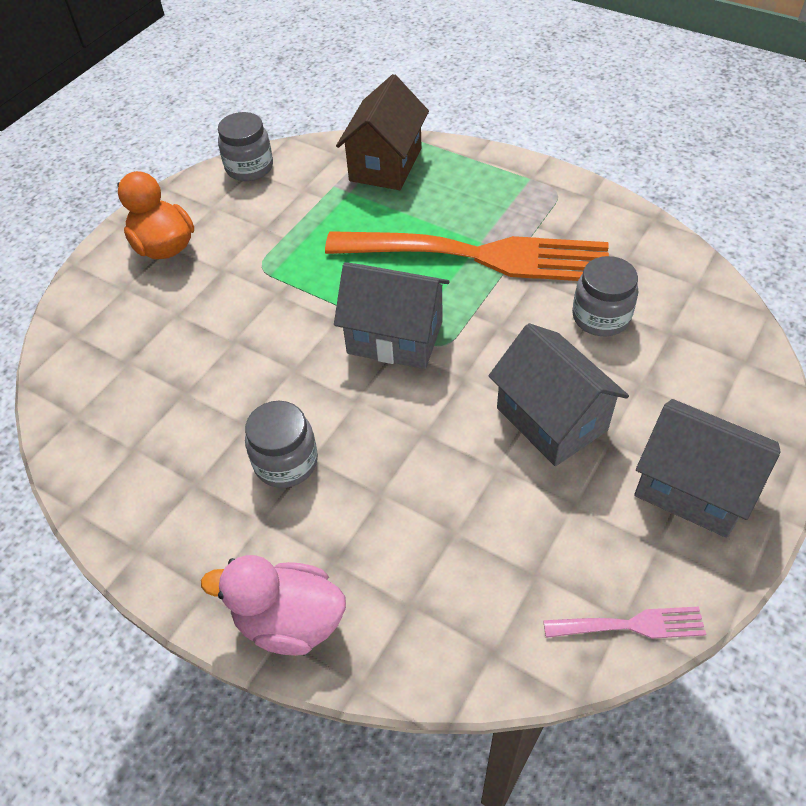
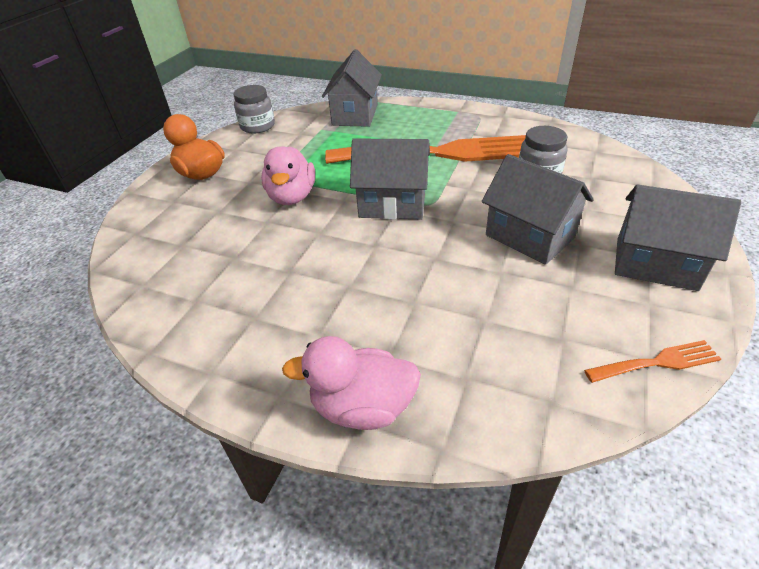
camera: 10 degrees left, 10 degrees down
(271, 305) = (292, 197): none -> pink duck
(286, 462) = (328, 291): grey jar -> none
(386, 164) = (355, 115): brown house -> grey house
(631, 625) = (657, 362): pink fork -> orange fork

